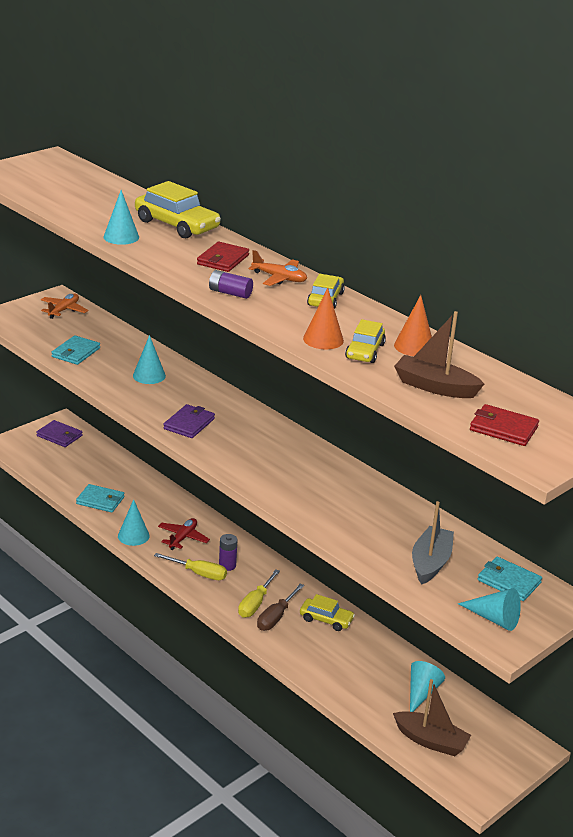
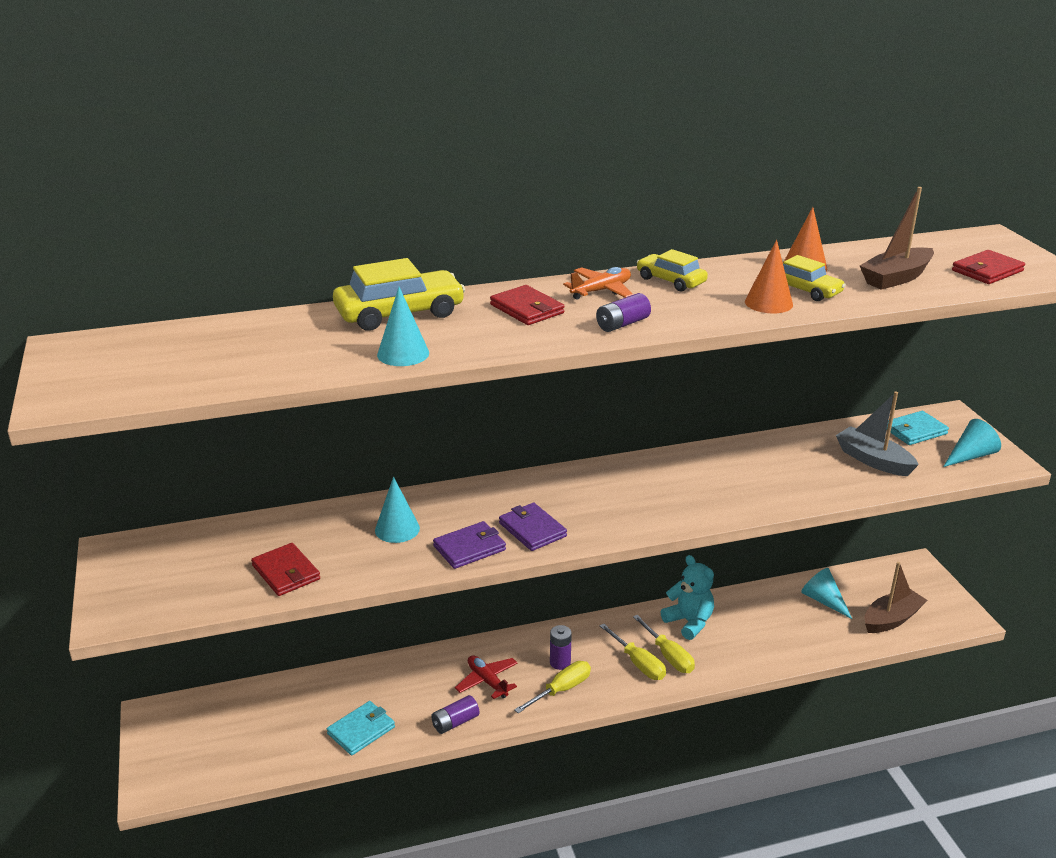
camera: 60 degrees left, 0 degrees up
(59, 436) = (183, 727): purple wallet -> purple wallet (469, 548)
(63, 310) = (158, 554): orange plane -> none
(76, 352) = (286, 572): turquoise wallet -> red wallet
(133, 536) = (455, 722): turquoise cone -> purple battery
(276, 617) = (668, 656): brown screwdriver -> yellow screwdriver
(326, 619) = (689, 622): yellow car -> turquoise teddy bear

